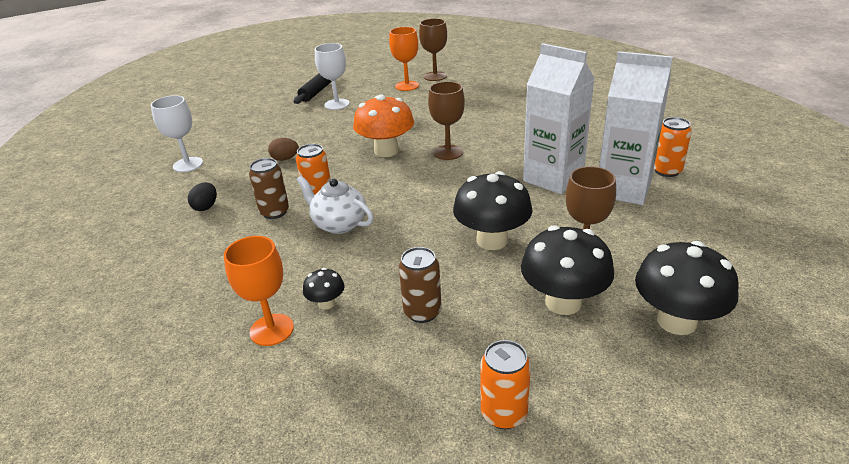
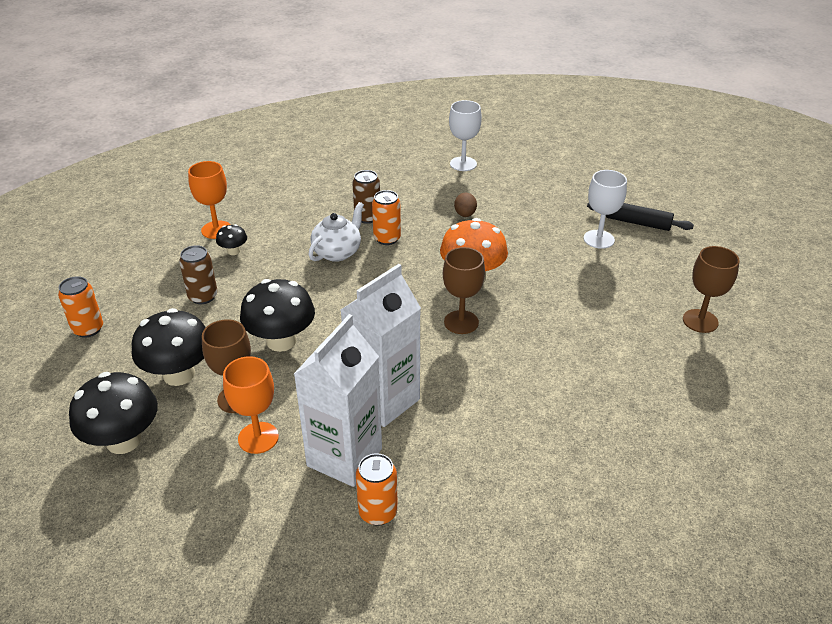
camera: 90 degrees right, 5 degrees up
(206, 207) = (386, 183): black egg -> none
(407, 86) = (661, 294): orange goblet -> orange goblet (258, 438)

